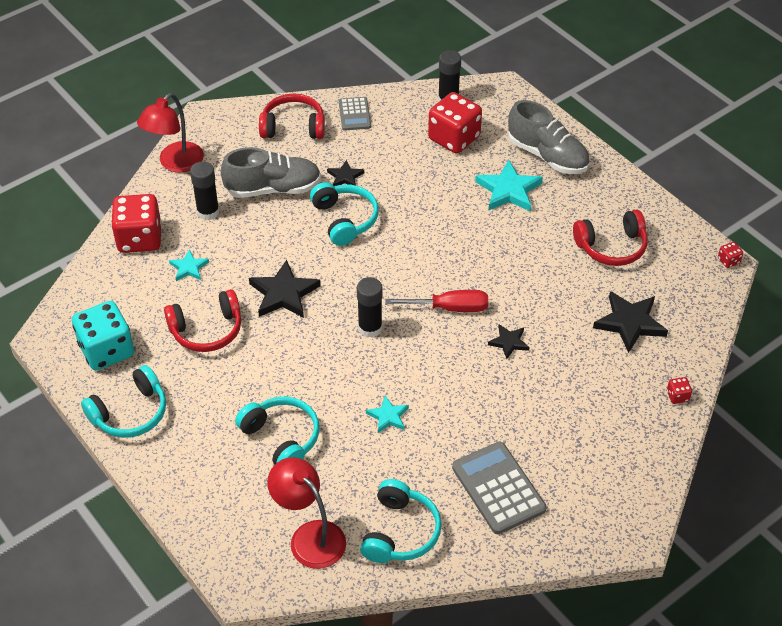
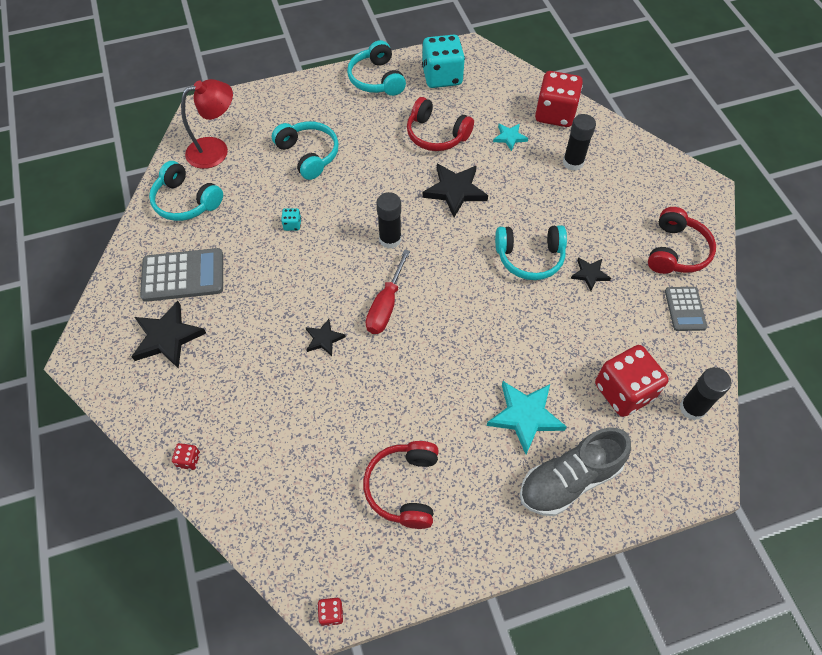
camera: 110 degrees right, 10 degrees up
(175, 163) = (644, 153): red lamp -> none
(207, 330) = (436, 135): red headphones -> red headphones turned 60 degrees counterclockwise
(273, 189) = (589, 214): grey shoe -> none
(281, 438) = (308, 155): turquoise headphones -> turquoise headphones turned 105 degrees counterclockwise
(354, 114) = (685, 309): grey calculator -> grey calculator turned 105 degrees counterclockwise
(388, 416) = (292, 225): turquoise star -> turquoise dice
(630, 323) = (295, 457): black star -> black star (167, 337)

